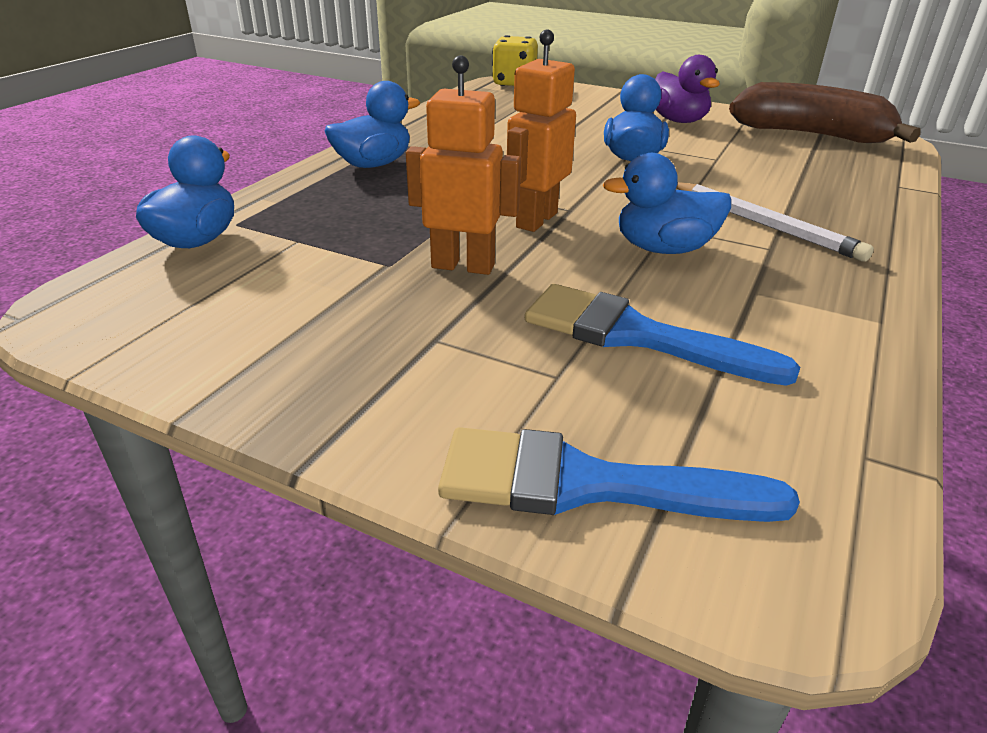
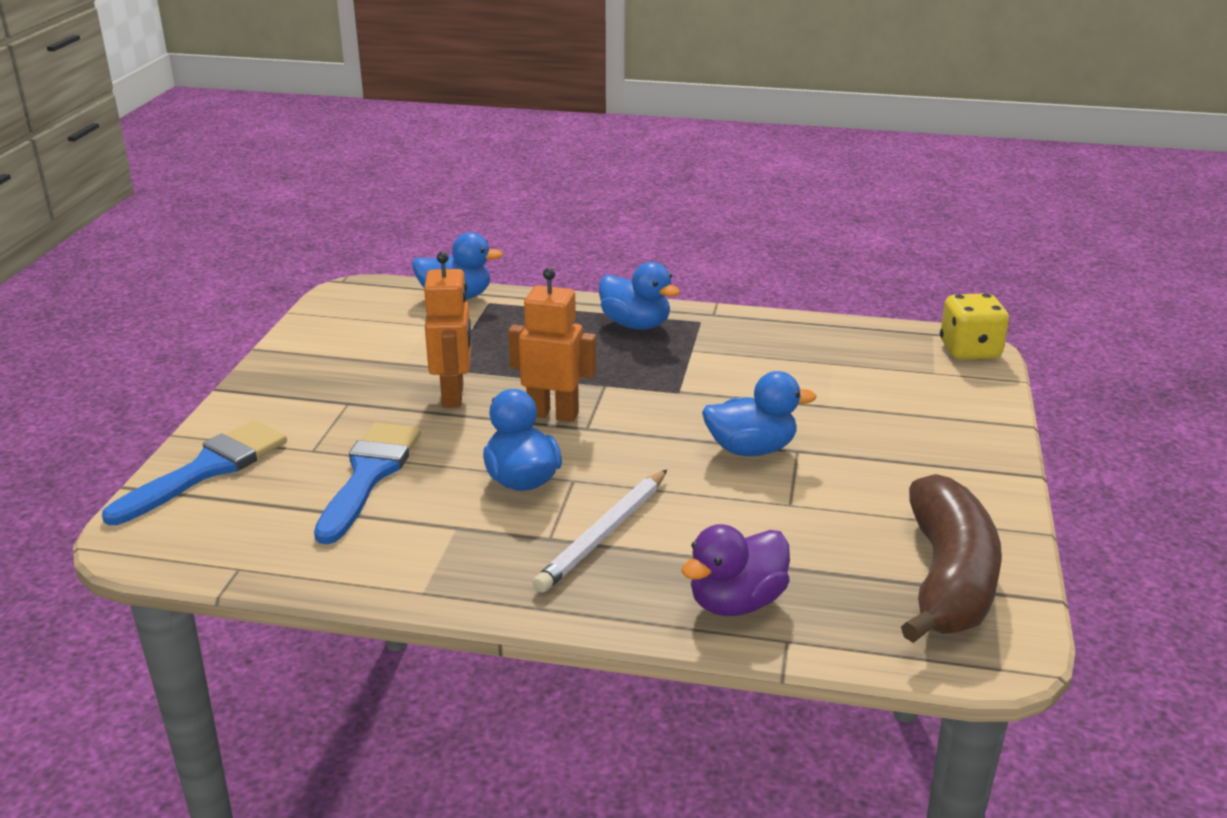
camera: 75 degrees right, 5 degrees down
(587, 484) = (207, 469): blue brush -> blue brush turned 45 degrees clockwise
(678, 121) = (917, 472): purple duck -> purple duck (736, 602)

